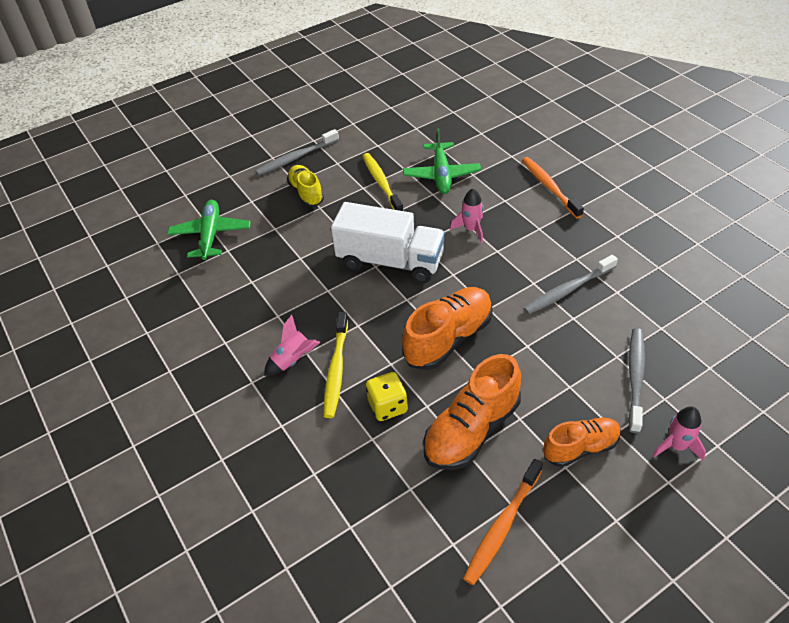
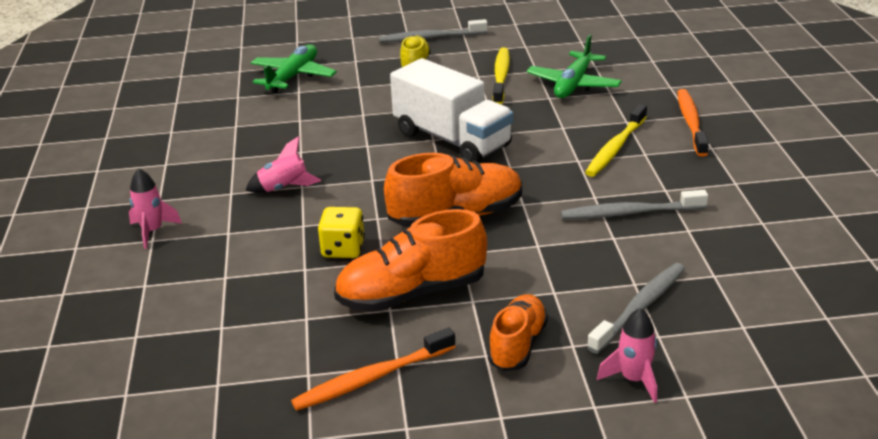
camera: 25 degrees right, 15 degrees down
(336, 370) = (318, 207): yellow toothbrush -> yellow toothbrush (615, 148)
(471, 229) = (565, 136): pink rocket -> pink rocket (152, 231)
(580, 448) = (517, 345): orange shoe -> orange shoe turned 75 degrees counterclockwise

